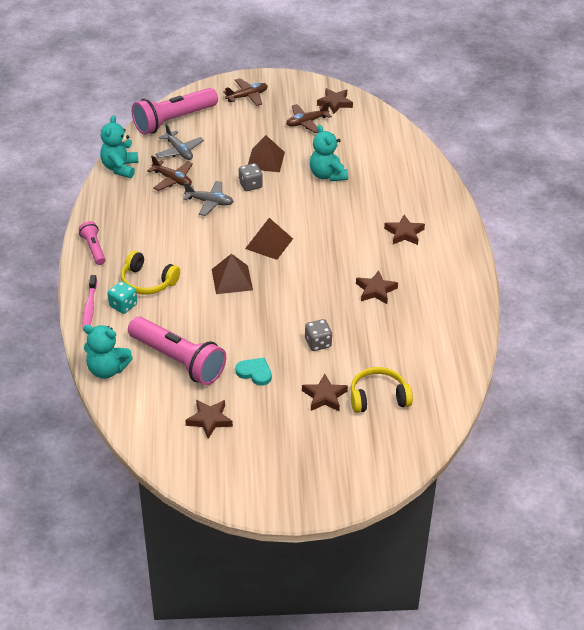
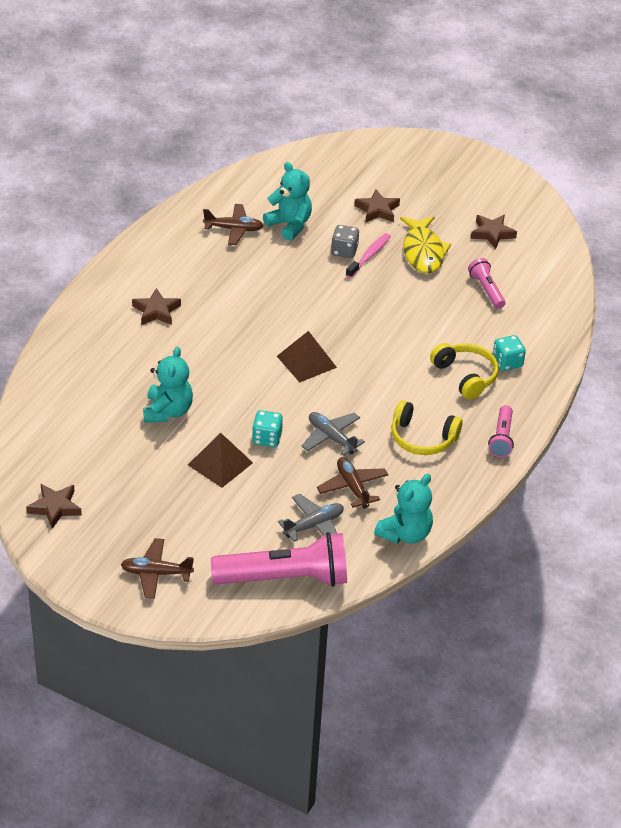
camera: 150 degrees left, 0 degrees up
(89, 307) = (543, 375): pink toothbrush -> pink toothbrush (369, 256)
(107, 370) = (559, 310): turquoise teddy bear -> turquoise teddy bear (289, 225)
(178, 360) = (486, 290): pink flashlight -> pink flashlight, size x0.51
(179, 151) = (314, 525): grey plane -> grey plane turned 60 degrees clockwise
(232, 279) = (377, 341): brown pyramid -> none
(250, 185) = (267, 438): grey dice -> turquoise dice
(255, 372) = (423, 252): turquoise heart -> yellow fish
(306, 122) = (120, 495): brown plane -> brown plane (234, 229)
(375, 290) = (244, 271): brown star -> none
(378, 397) = (332, 191): yellow headphones -> yellow headphones (422, 438)

